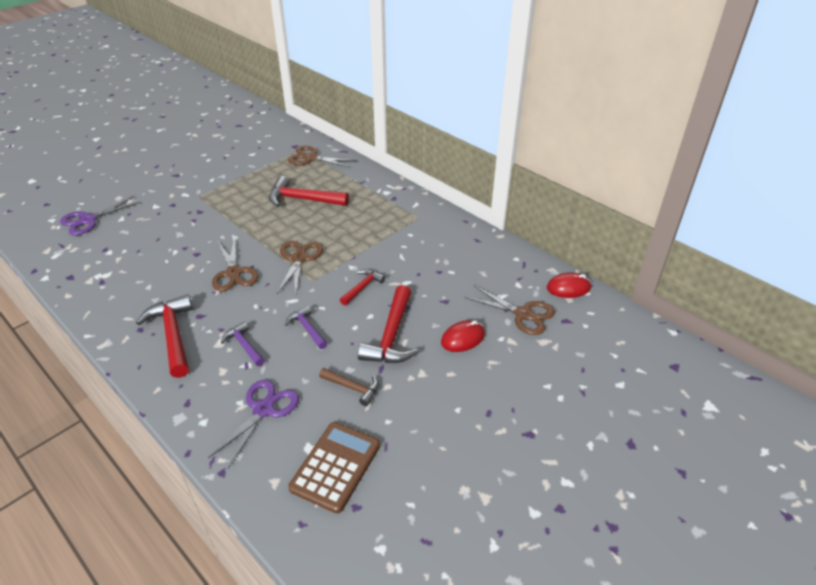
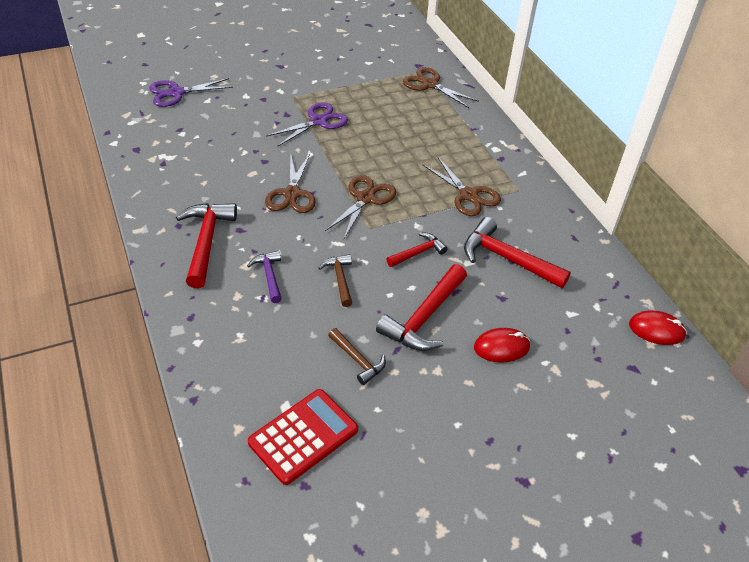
camera: 20 degrees right, 5 degrees up
(263, 410) = (259, 350): purple scissors -> purple scissors (318, 121)
(302, 199) = (399, 131): red hammer -> red hammer (506, 258)
(307, 328) = (340, 279): purple hammer -> brown hammer
(336, 466) = (303, 436): brown calculator -> red calculator
(523, 314) = (585, 343): brown scissors -> brown scissors (468, 195)

